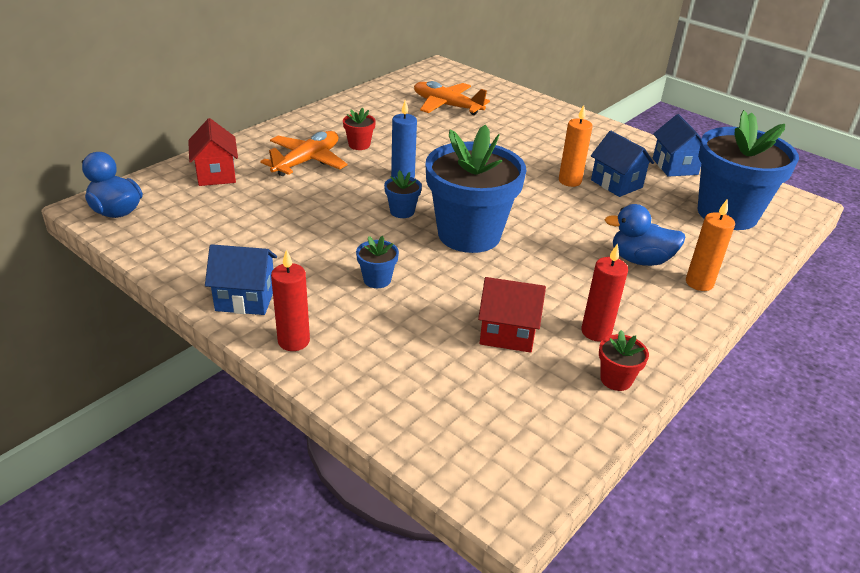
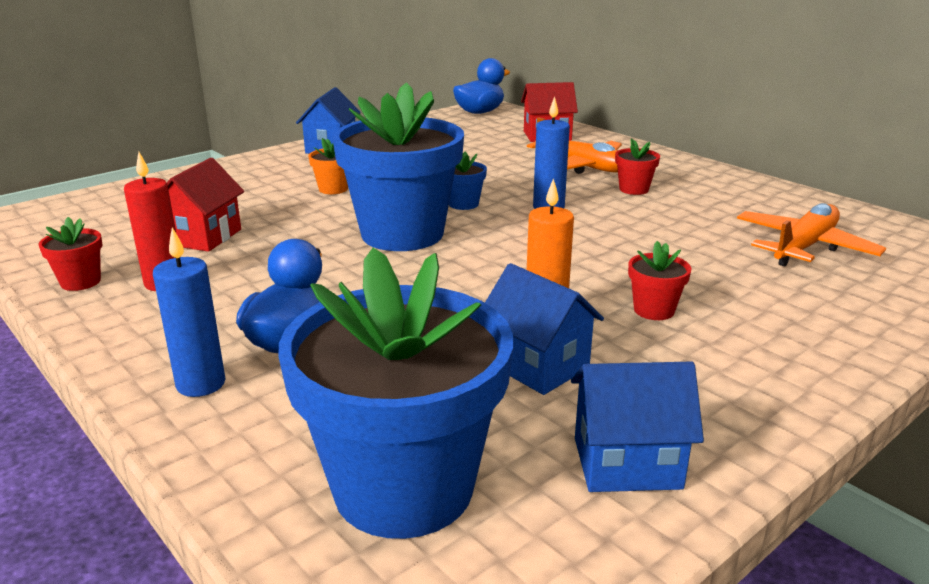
camera: 100 degrees right, 10 degrees down
(294, 341) = (263, 161): red candle -> none
(377, 280) = (333, 189): blue flower pot -> orange flower pot
(543, 152) = (654, 310): none -> red flower pot
(616, 184) = (537, 365): blue house -> blue house turned 75 degrees clockwise
(699, 283) = (201, 384): orange candle -> blue candle

